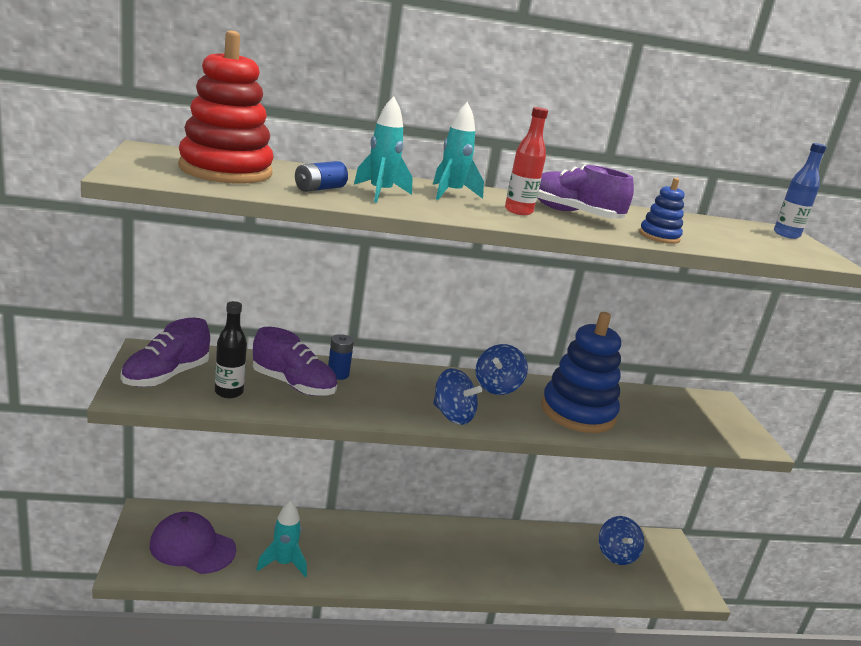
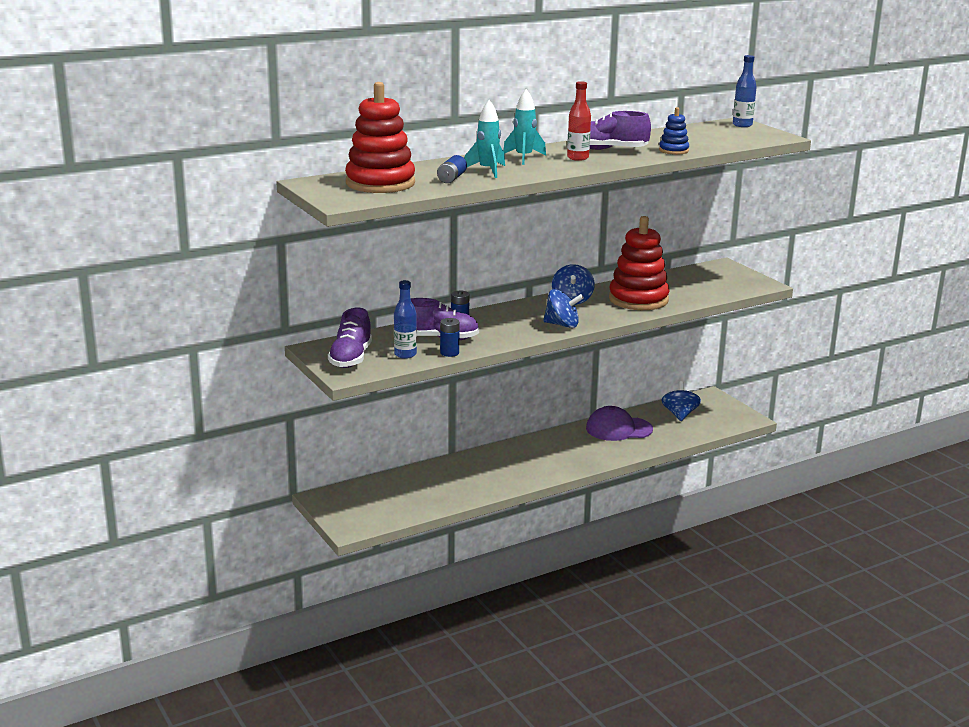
camera: 20 degrees left, 0 degrees up
(192, 547) = (379, 504): purple cap -> purple cap (618, 429)
(229, 392) = (405, 354): black bottle -> blue bottle
(280, 407) = (449, 353): none -> blue battery
(283, 563) = (454, 492): turquoise rocket -> none
(577, 412) = (638, 299): blue stacking toy -> red stacking toy
(616, 554) = (680, 415): blue spinning top -> blue spinning top turned 150 degrees counterclockwise

